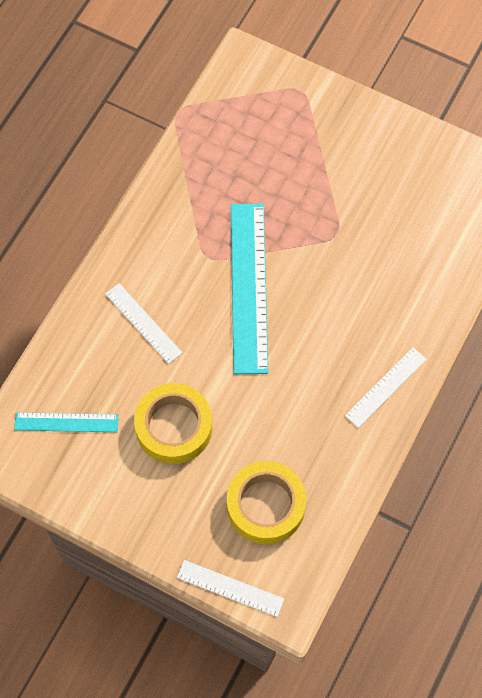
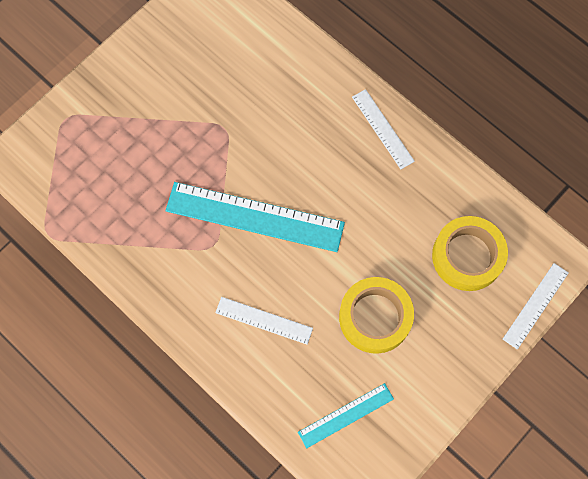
camera: 75 degrees left, 5 degrees up
(66, 422) = (346, 415): turquoise ruler -> turquoise ruler turned 45 degrees clockwise
(143, 323) = (264, 320): white ruler -> white ruler turned 45 degrees clockwise

